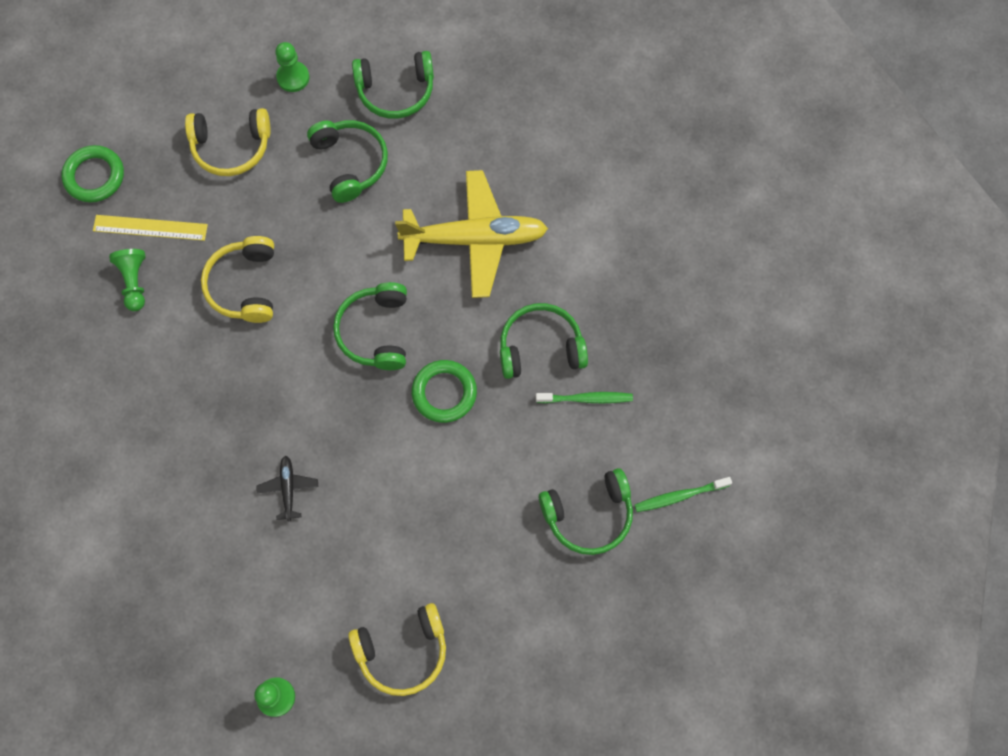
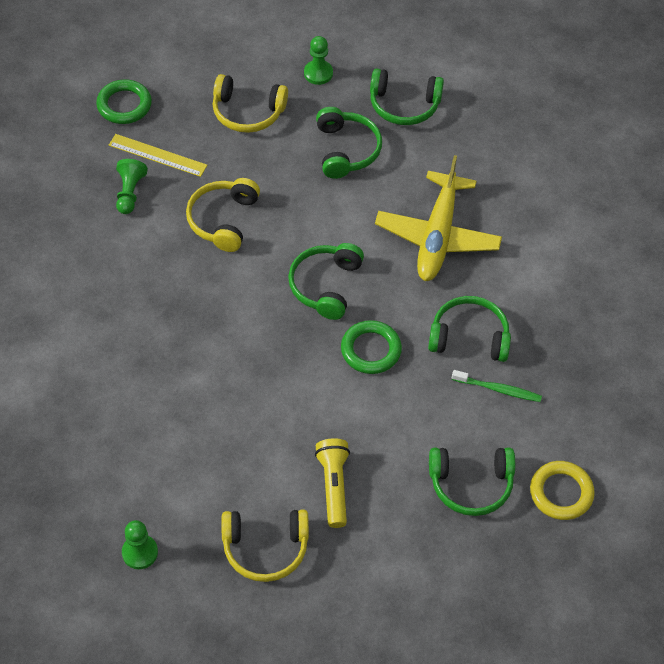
camera: 15 degrees right, 15 degrees down
(288, 488) = (207, 388): black plane -> none
(451, 560) = (333, 486): none -> yellow flashlight
(475, 239) = (437, 236): yellow plane -> yellow plane turned 90 degrees clockwise
(680, 496) = (561, 493): green toothbrush -> yellow ring

